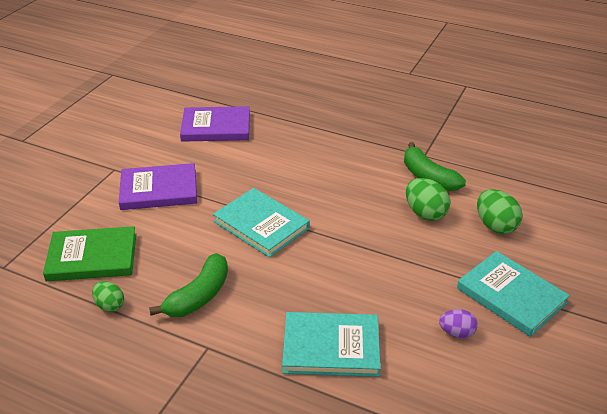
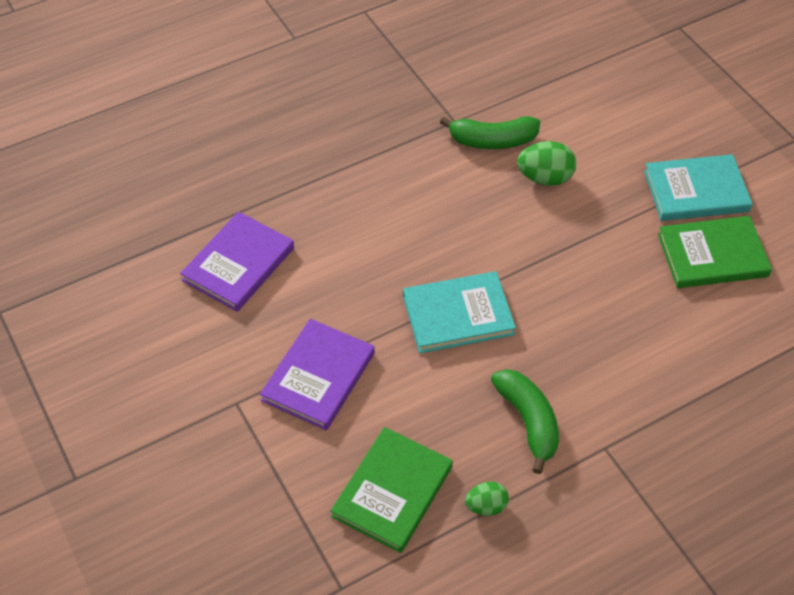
camera: 55 degrees left, 15 degrees up
(331, 347) = (669, 353): turquoise book -> none
(456, 333) = (712, 255): purple egg -> green book
(495, 226) = (602, 141): green egg -> none

